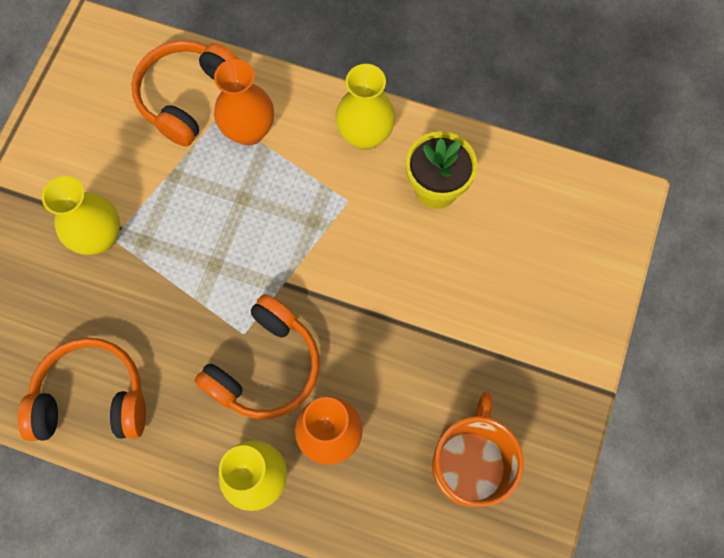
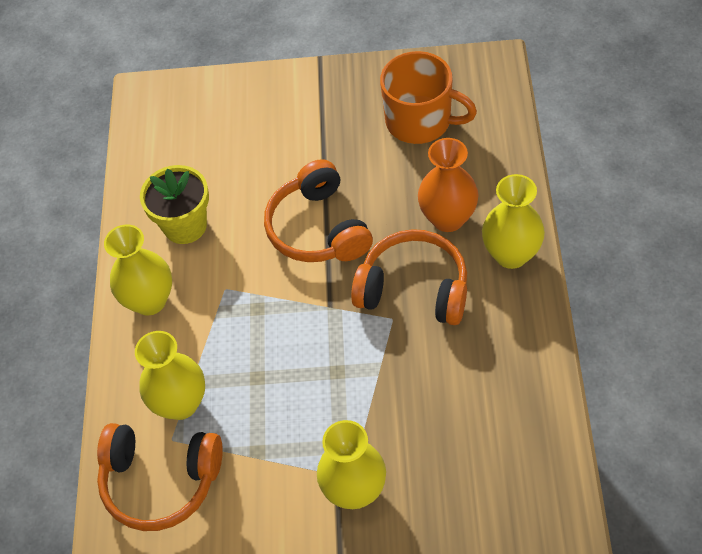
camera: 105 degrees left, 15 degrees down
(92, 398) = (515, 415): orange headphones -> orange headphones (318, 228)
(249, 131) = (180, 403): orange vase -> yellow vase
(470, 464) = (420, 121): orange mug -> orange mug turned 150 degrees counterclockwise

